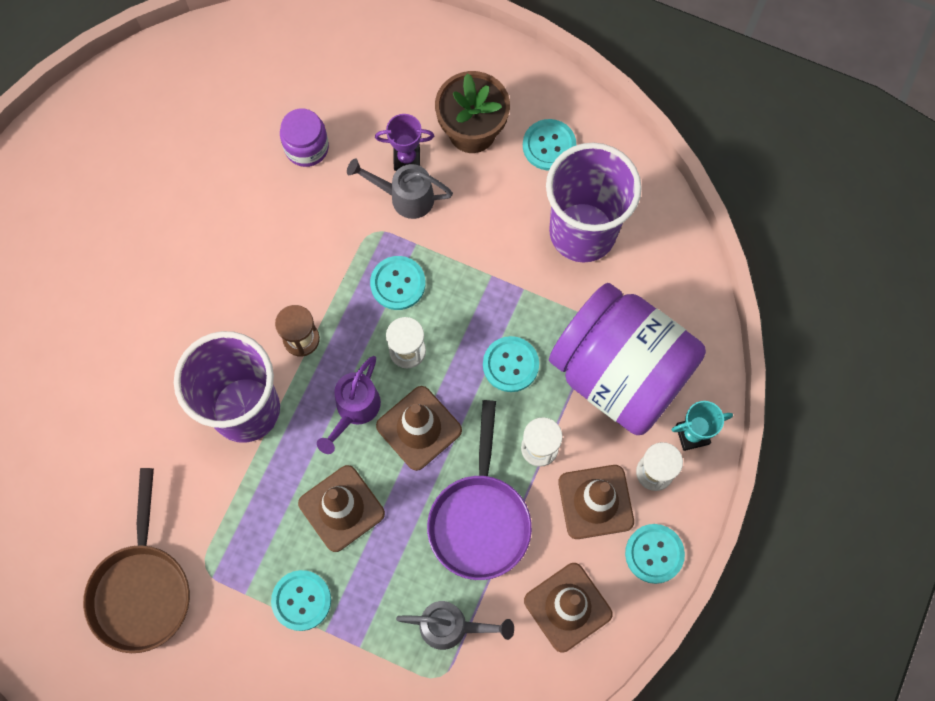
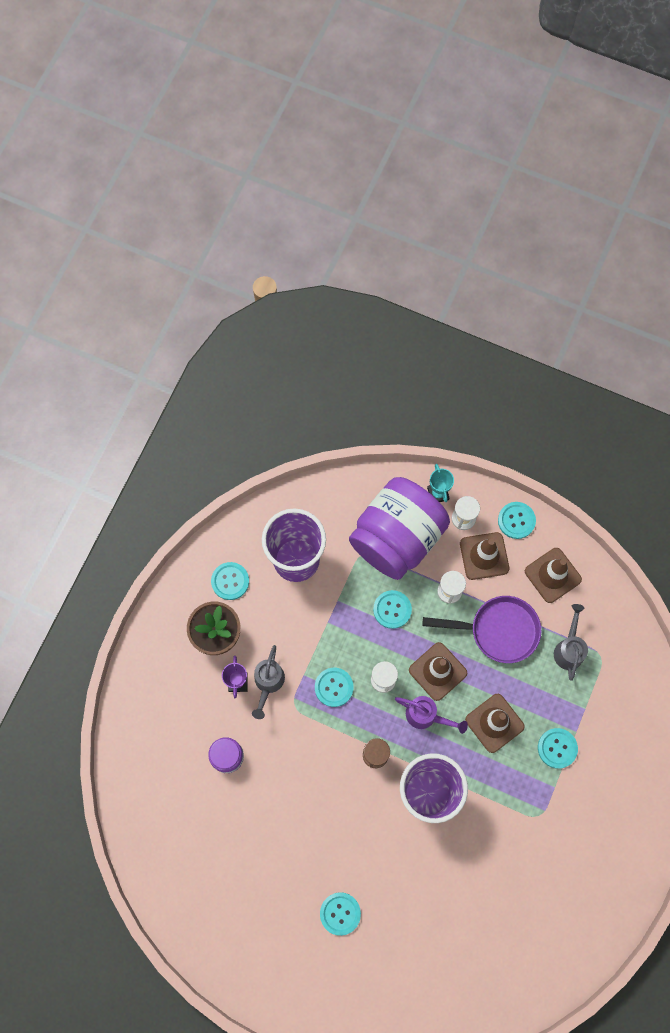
camera: 90 degrees left, 0 degrees up
(92, 292) = (340, 913): none -> turquoise button
(142, 589) = (555, 859): brown pan -> none

